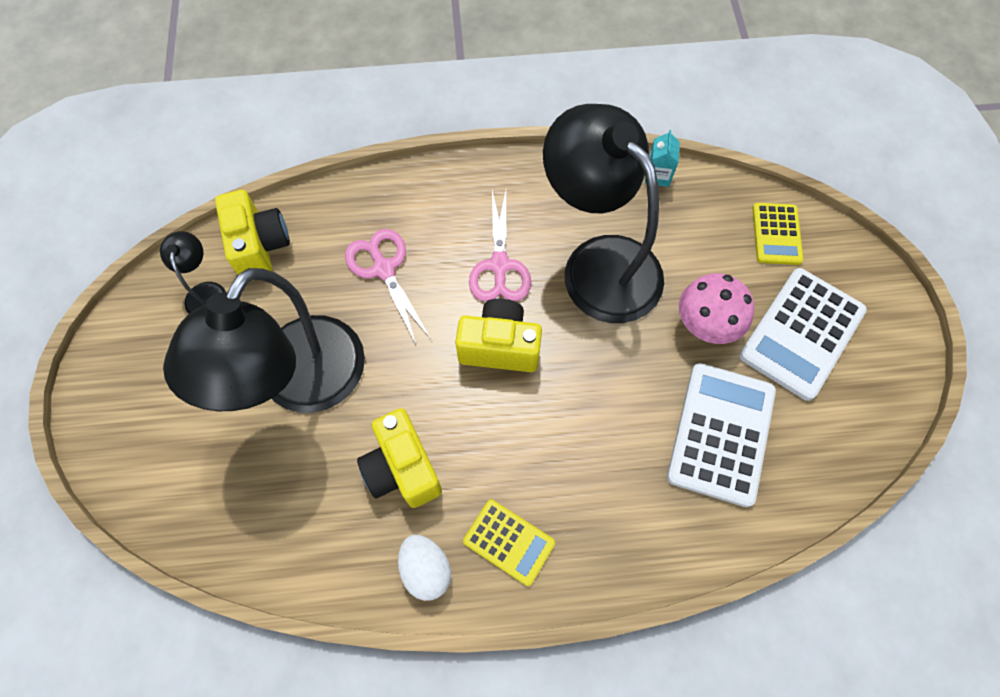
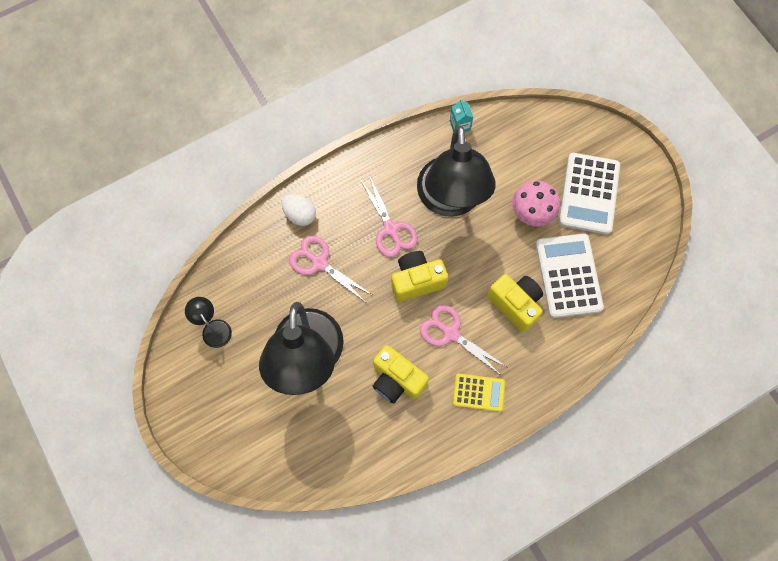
camera: 25 degrees left, 5 degrees up
(260, 247) = (231, 283): yellow camera -> yellow camera (515, 304)
(426, 569) = (440, 429): white egg -> white egg (300, 215)
(511, 439) = (451, 333): none -> pink scissors
(598, 263) = (450, 200): black lamp -> black lamp turned 120 degrees counterclockwise
(776, 234) = (549, 135): yellow calculator -> none

